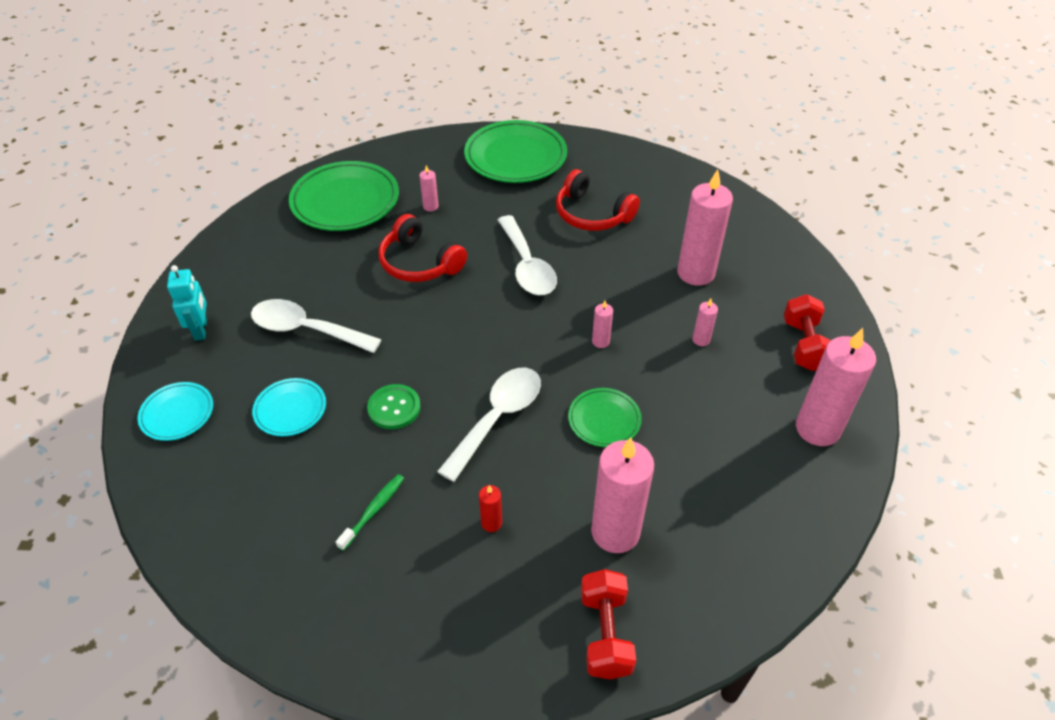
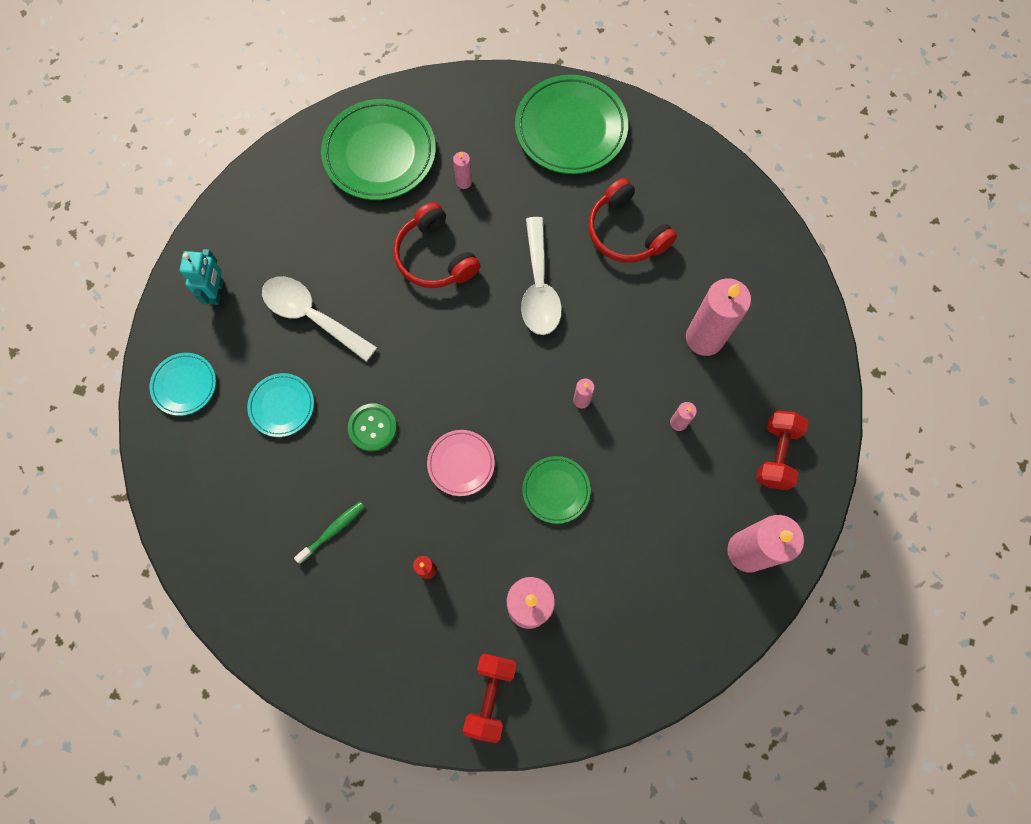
camera: 15 degrees right, 25 degrees up
(497, 418) = (461, 463): white spoon -> pink plate

